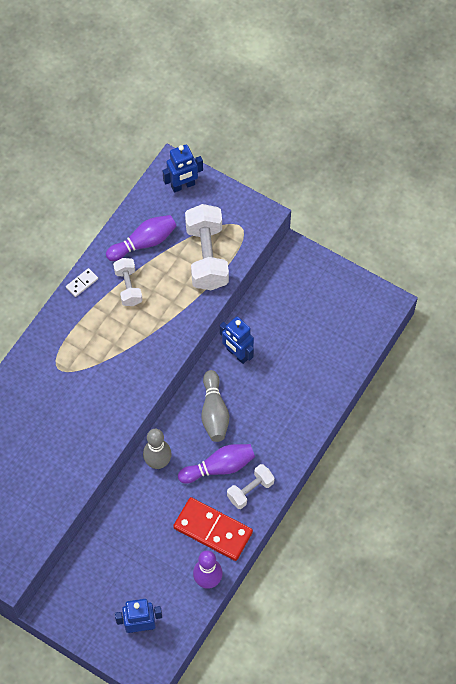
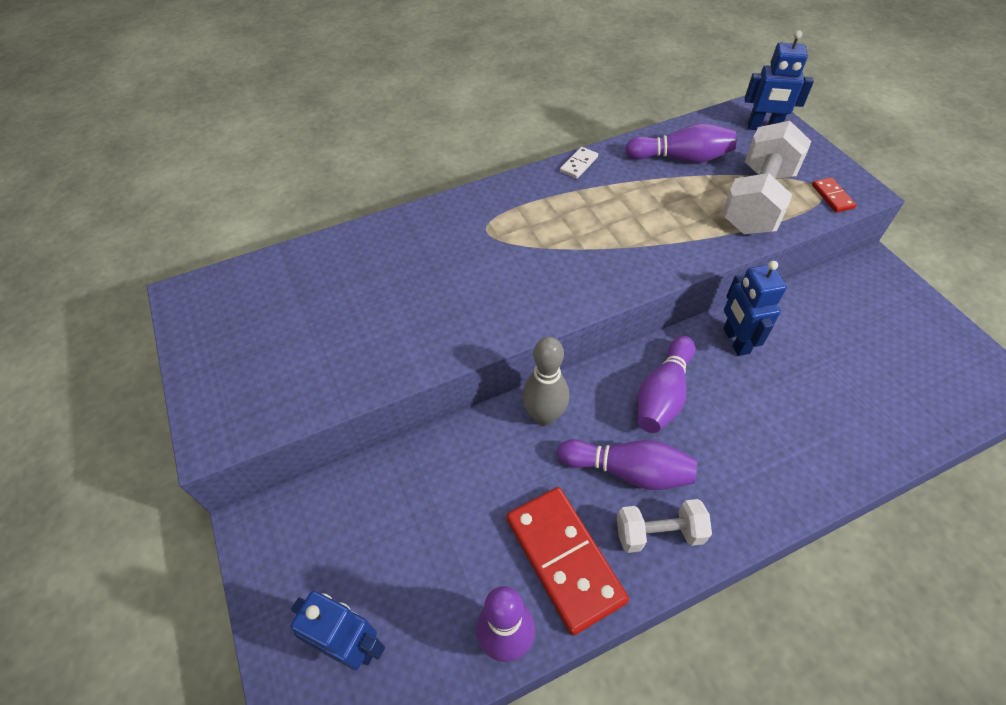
camera: 35 degrees right, 10 degrees down
(82, 283) = (578, 164): white domino -> white domino turned 45 degrees counterclockwise
(128, 287) = (633, 190): white dumbbell -> none
(214, 412) = (662, 394): grey bowling pin -> purple bowling pin
(249, 229) = (832, 196): none -> red domino

